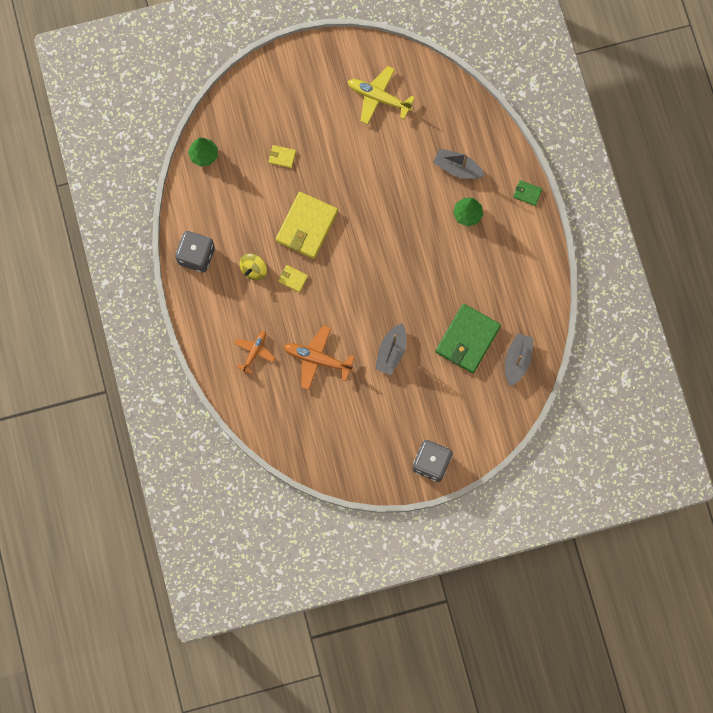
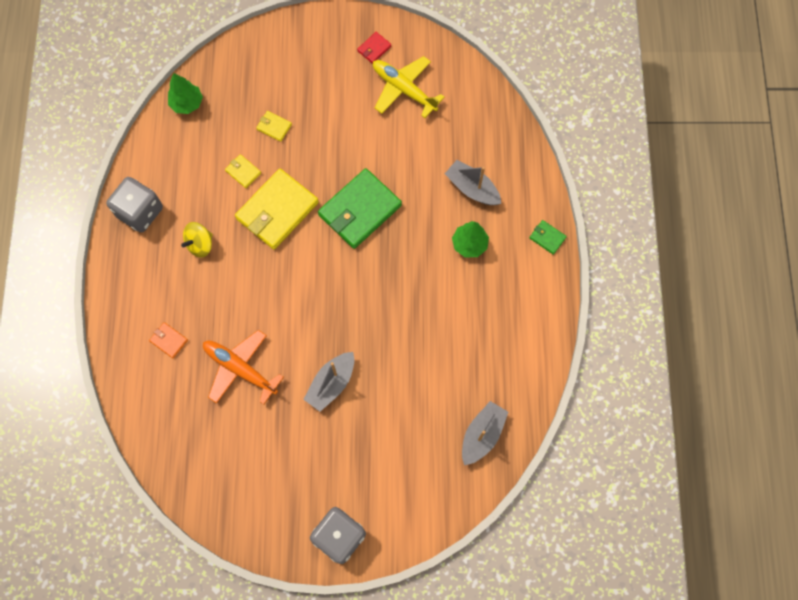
camera: 15 degrees right, 5 degrees down
(254, 352) = (169, 340): orange plane -> orange wallet
(293, 279) = (242, 266): yellow wallet -> yellow wallet (243, 172)
(344, 68) = (374, 49): none -> red wallet
(467, 339) = (428, 392): green wallet -> green wallet (360, 210)

